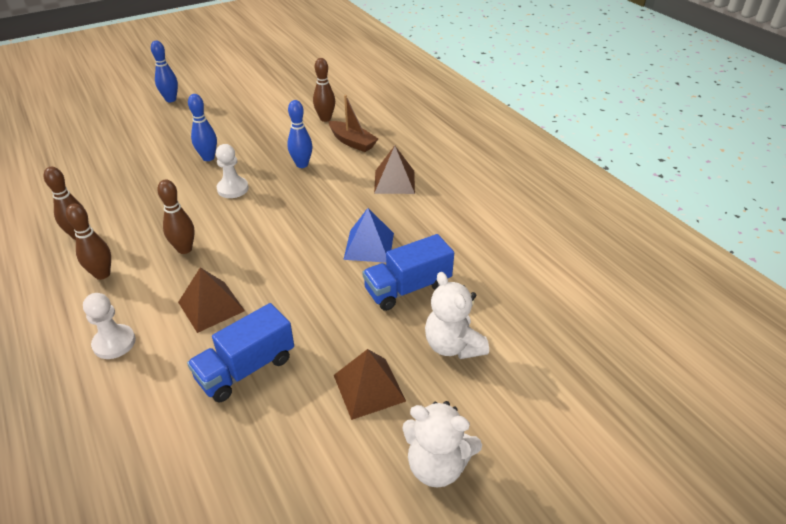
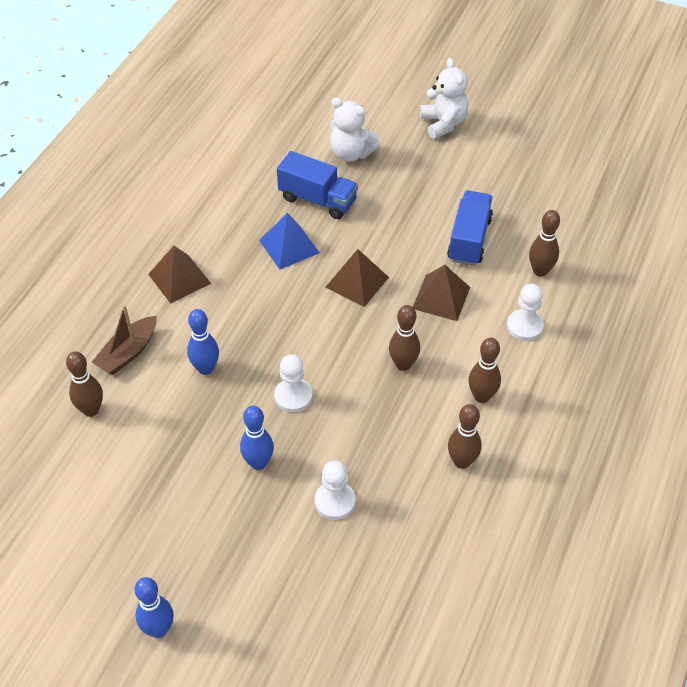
camera: 125 degrees left, 10 degrees up
(142, 173) = (335, 501): none -> white pawn
(146, 400) = (540, 271): none -> brown bowling pin
(246, 368) = (469, 239): blue truck -> blue truck turned 90 degrees counterclockwise
(352, 142) = (128, 353): brown boat -> brown boat turned 150 degrees counterclockwise
(369, 388) = (423, 174): brown pyramid -> brown pyramid (357, 282)
(453, 345) = (351, 153): white teddy bear -> white teddy bear turned 90 degrees clockwise

